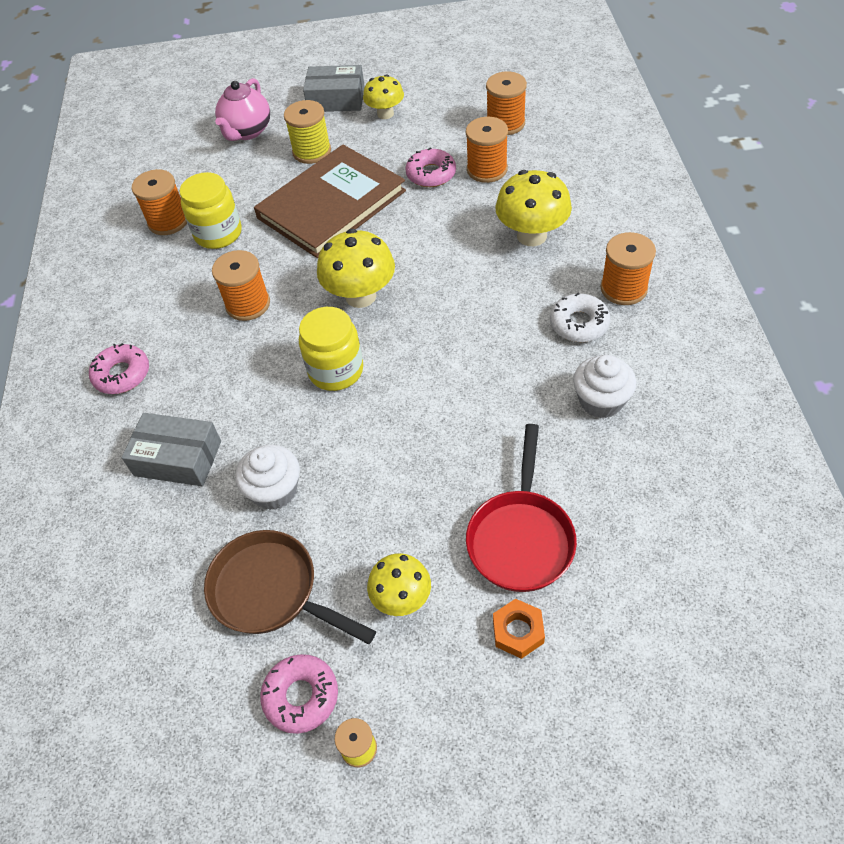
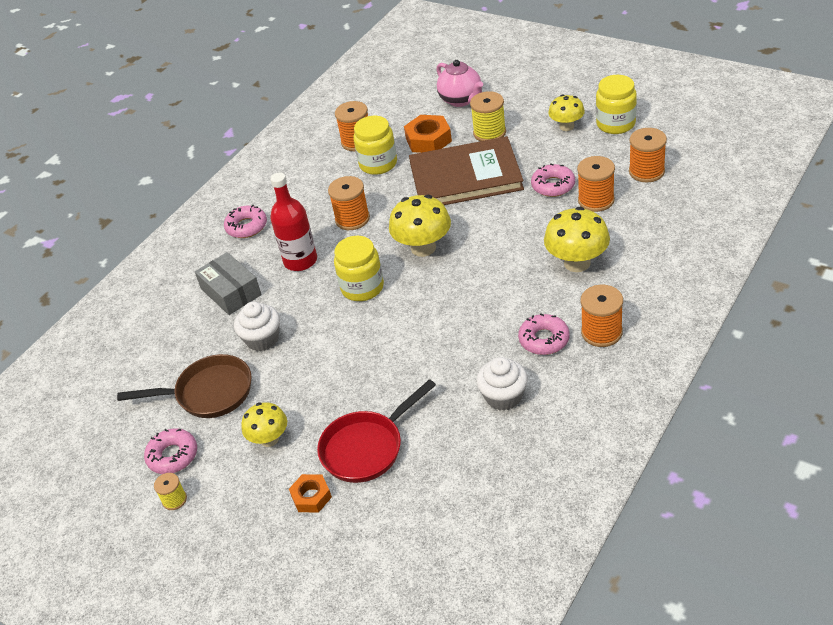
camera: 40 degrees right, 10 degrees down
(231, 379) = (300, 261): none -> red bottle
(247, 132) = (461, 100): pink teapot -> pink teapot turned 90 degrees counterclockwise
(251, 185) = (428, 140): none -> orange nut
(271, 591) = (209, 393): brown pan -> brown pan turned 105 degrees clockwise
(336, 99) = (543, 101): grey box -> none
(430, 93) = (615, 124): none -> yellow jar
(579, 323) = (544, 339): white donut -> pink donut

